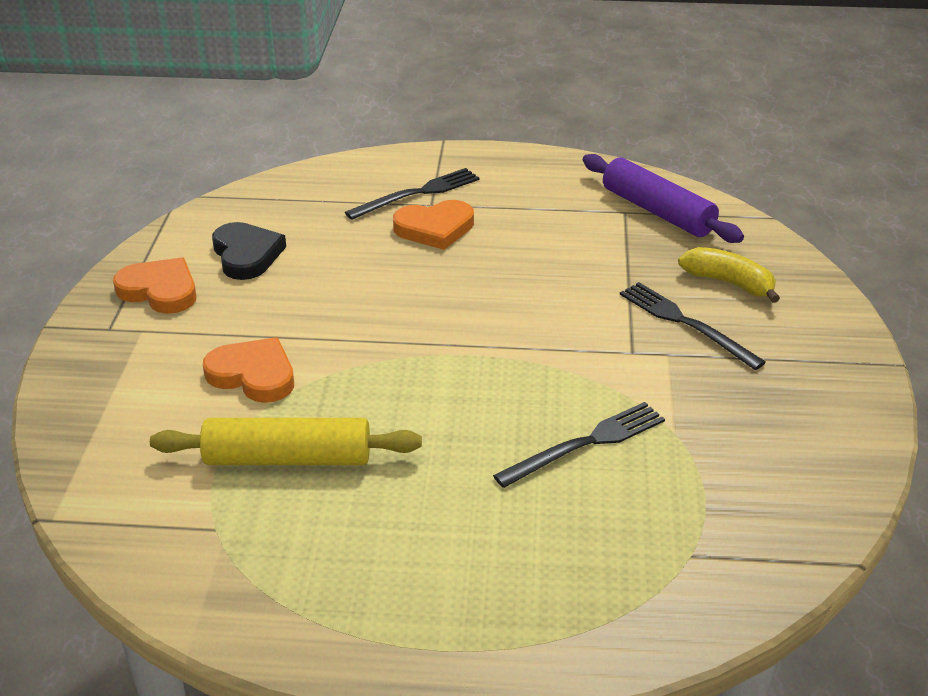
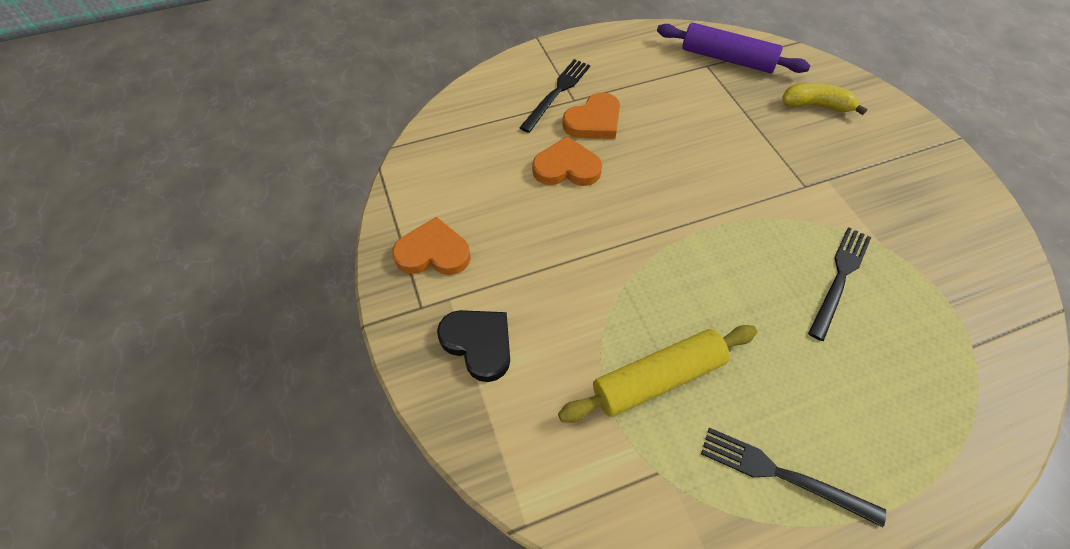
camera: 25 degrees left, 20 degrees up
(246, 255) = (475, 193): black heart -> black heart (478, 344)
(253, 375) = (570, 308): orange heart -> orange heart (566, 167)
(685, 323) = (818, 149): black fork -> black fork (782, 475)

